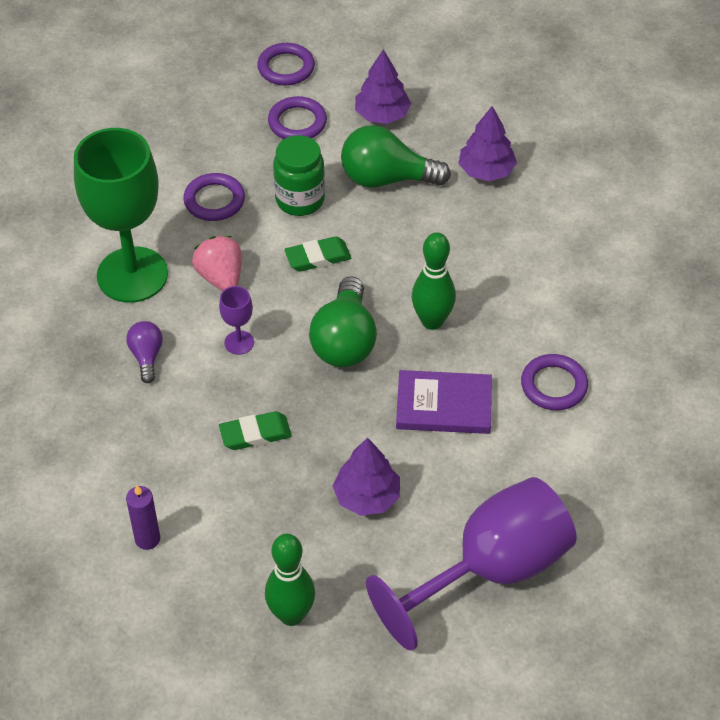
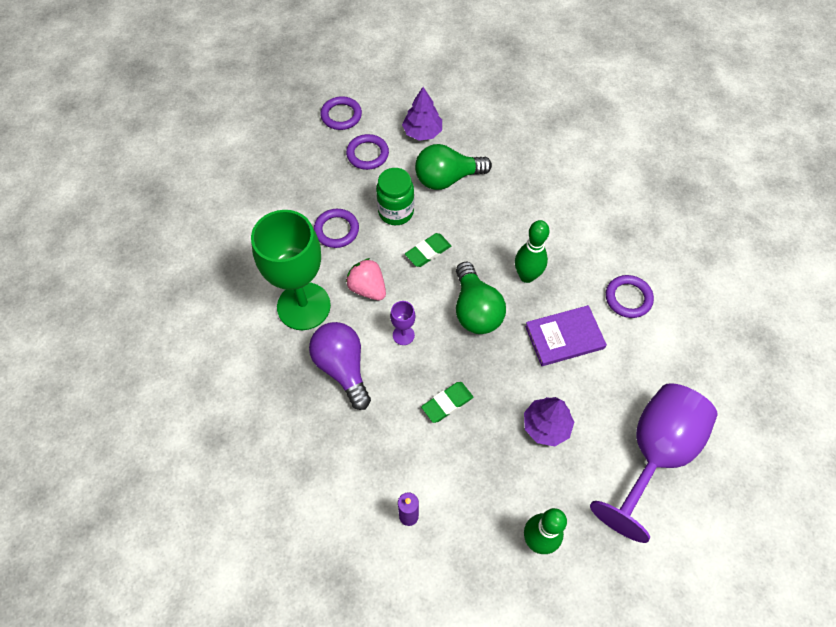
camera: 20 degrees left, 10 degrees up
(146, 356) = (342, 368): purple light bulb -> purple light bulb, size x1.86
(486, 171) = (510, 153): purple tree -> none

